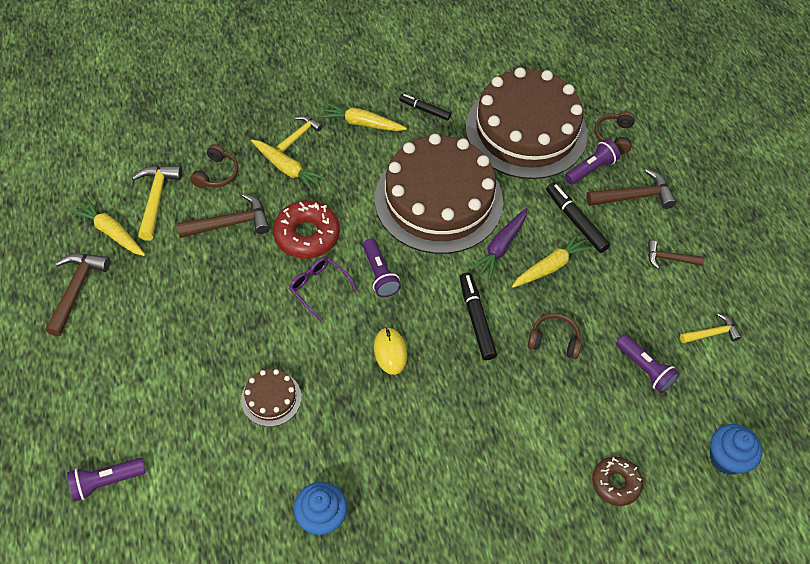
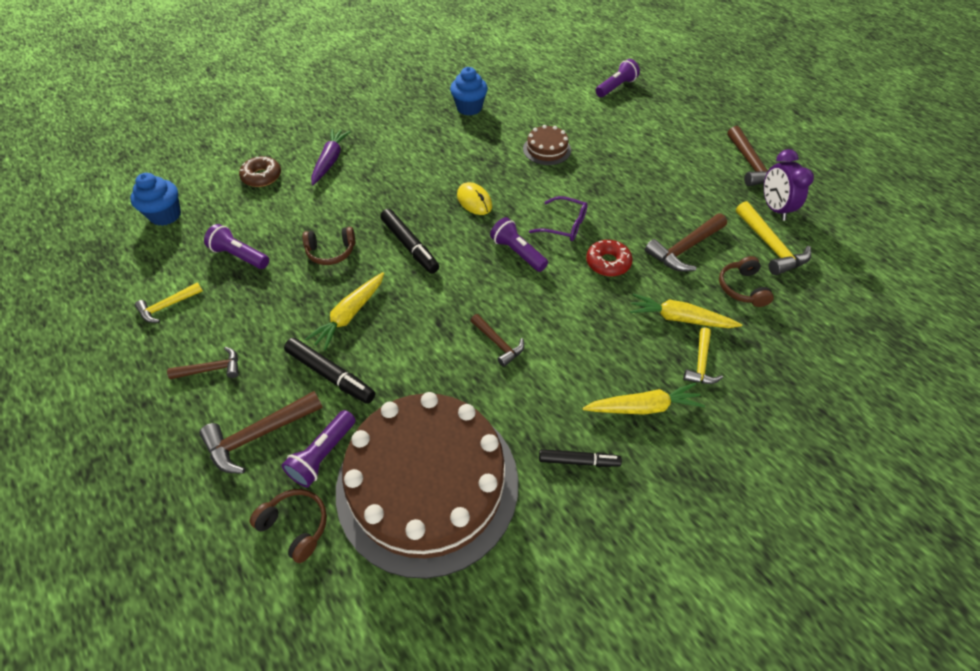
camera: 160 degrees right, 5 degrees down
(111, 232) = (774, 208): yellow carrot -> purple clock
(307, 235) = (608, 263): red donut -> red donut, size x0.65
(438, 200) = (498, 343): brown cake -> brown hammer
(500, 247) = (409, 317): purple carrot -> purple carrot (330, 161)
(613, 136) = (296, 526): brown headphones -> brown headphones turned 45 degrees counterclockwise

